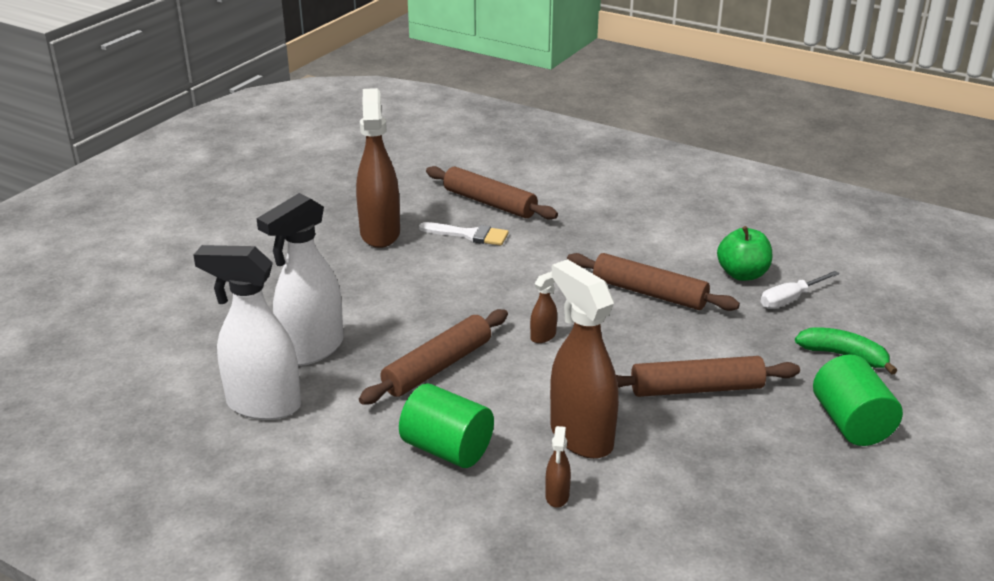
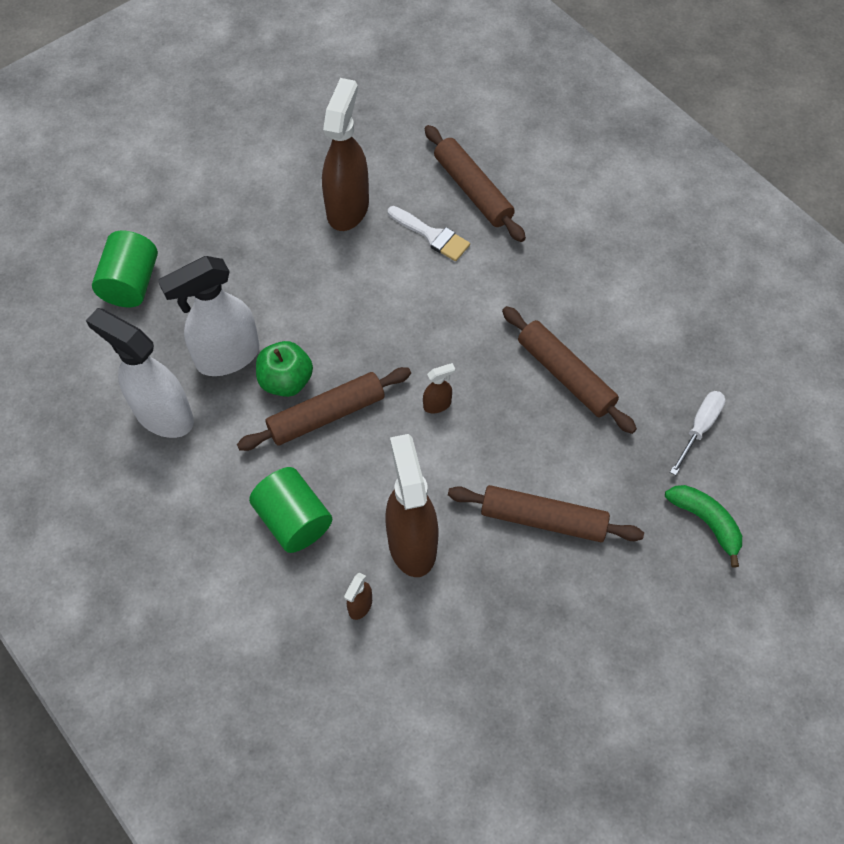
camera: 20 degrees right, 30 degrees up
(742, 274) = (672, 376): green apple -> green apple (286, 381)
(790, 299) = (699, 428): white screwdriver -> white screwdriver turned 135 degrees clockwise
(851, 423) = (661, 610): green cylinder -> green cylinder (131, 283)

